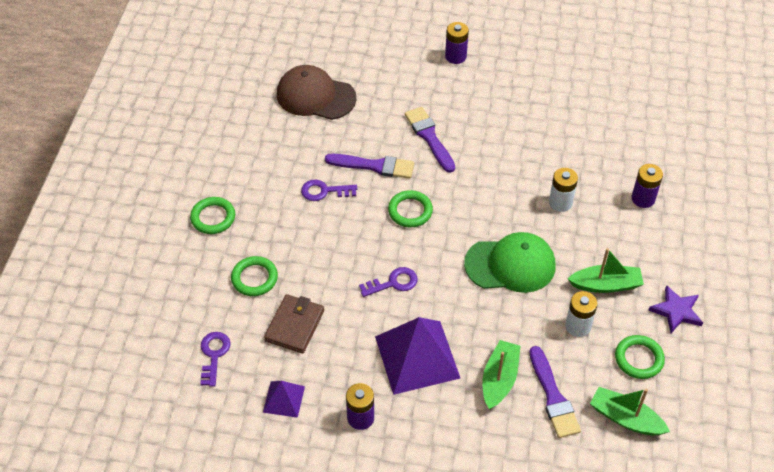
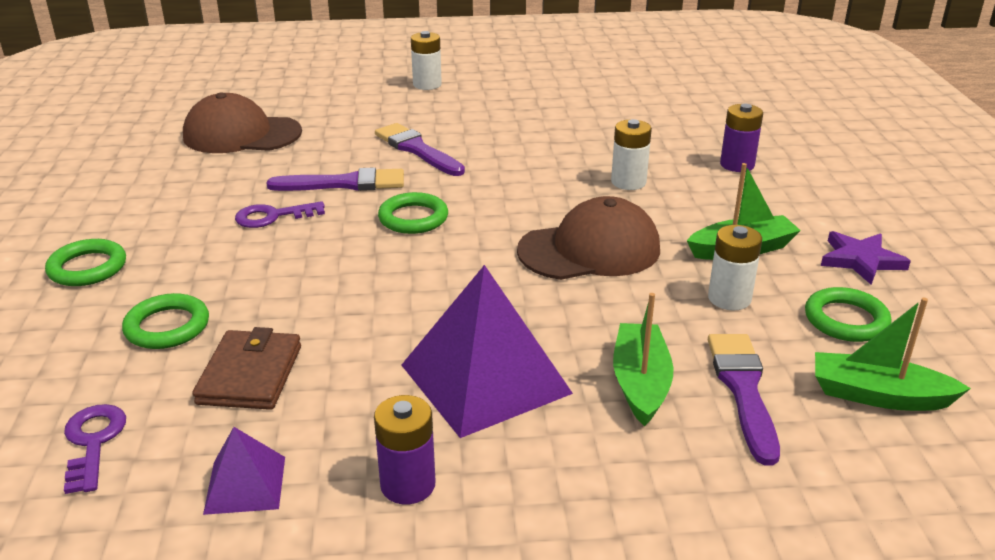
camera: 15 degrees left, 20 degrees down
(393, 283) = (412, 296): purple key -> none
(455, 56) = (427, 84): purple battery -> white battery
(510, 265) = (589, 250): green cap -> brown cap
(553, 397) = (743, 389): purple brush -> purple brush turned 150 degrees counterclockwise

